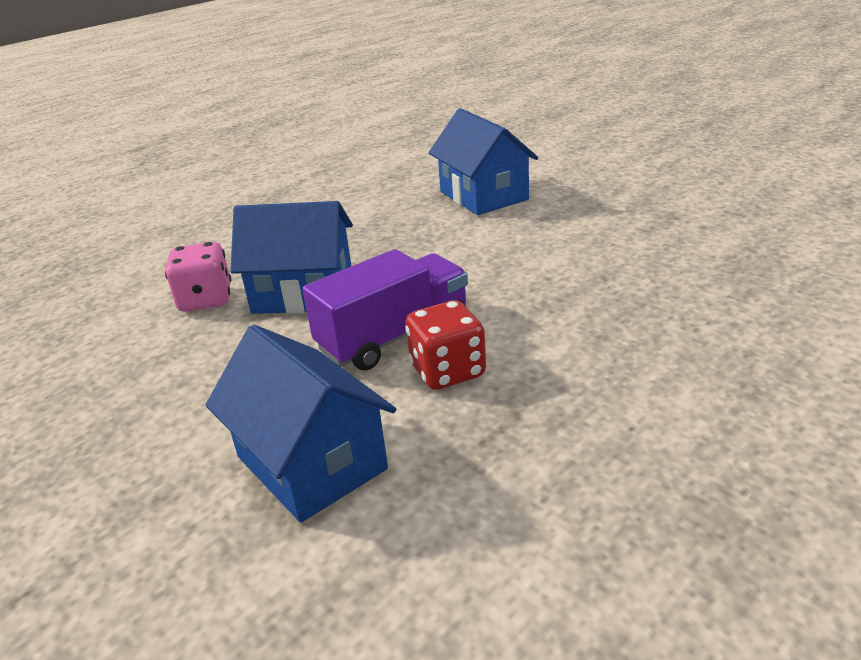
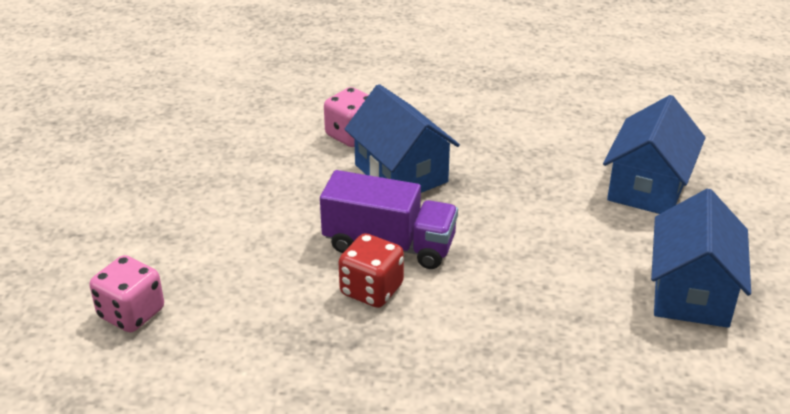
camera: 50 degrees right, 5 degrees up
(260, 593) = (131, 313): none -> pink dice
(311, 463) = (236, 277): blue house -> blue house (691, 292)

